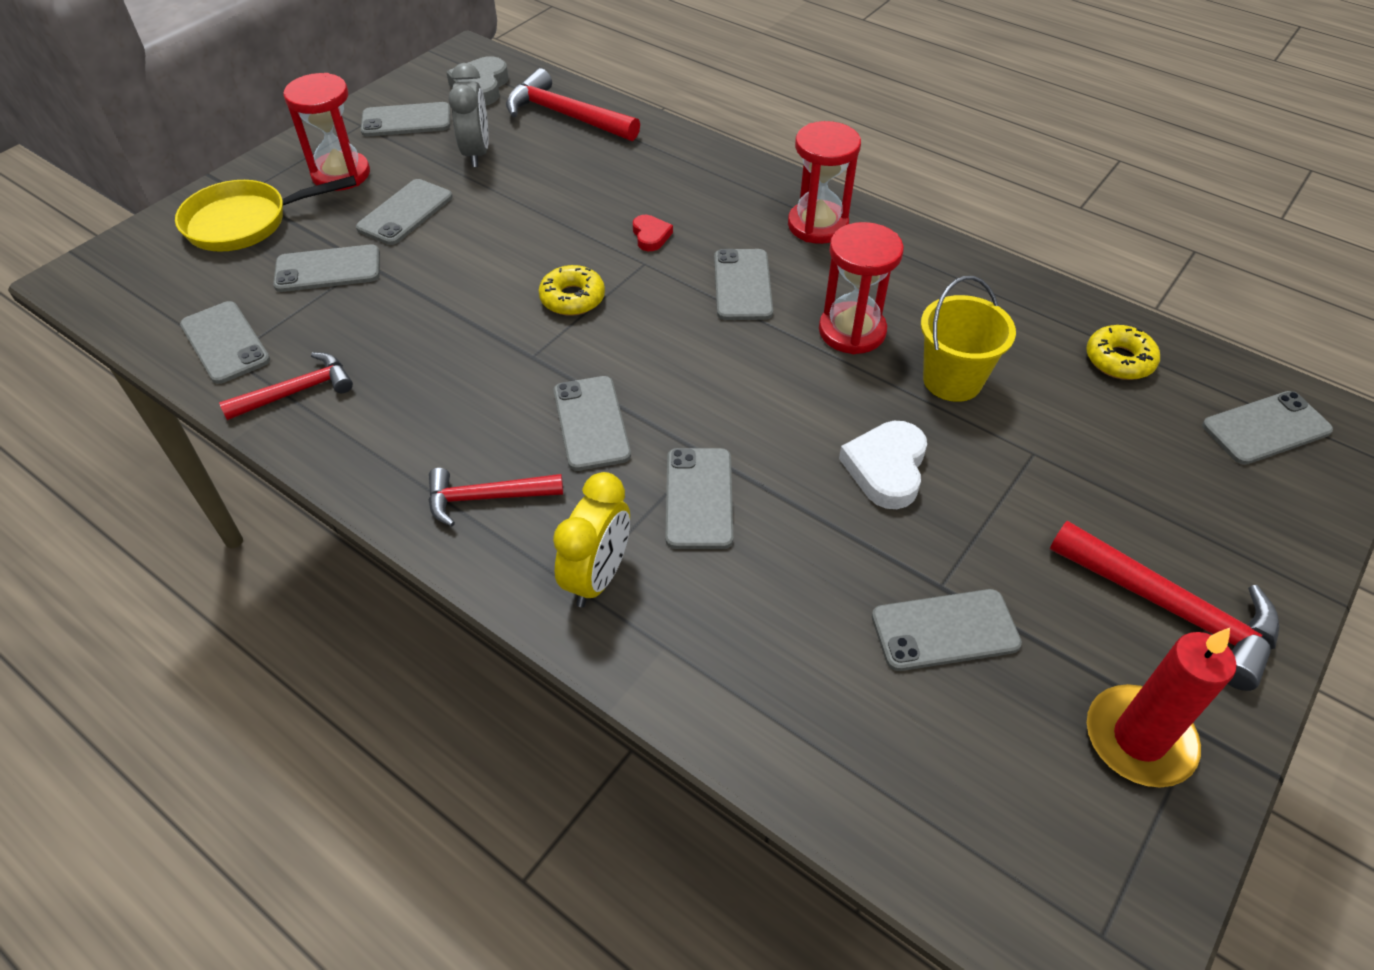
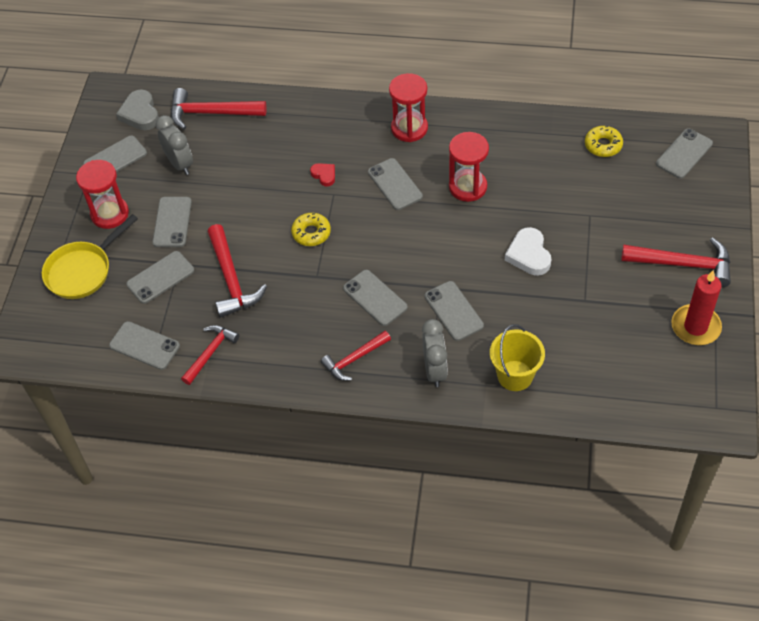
camera: 25 degrees left, 5 degrees up
(414, 310) = (231, 279): none -> red hammer
(597, 577) = (435, 370): yellow clock -> grey clock
(945, 630) = (597, 319): grey phone -> none
(952, 380) = (532, 193): yellow bucket -> yellow bucket (515, 375)

